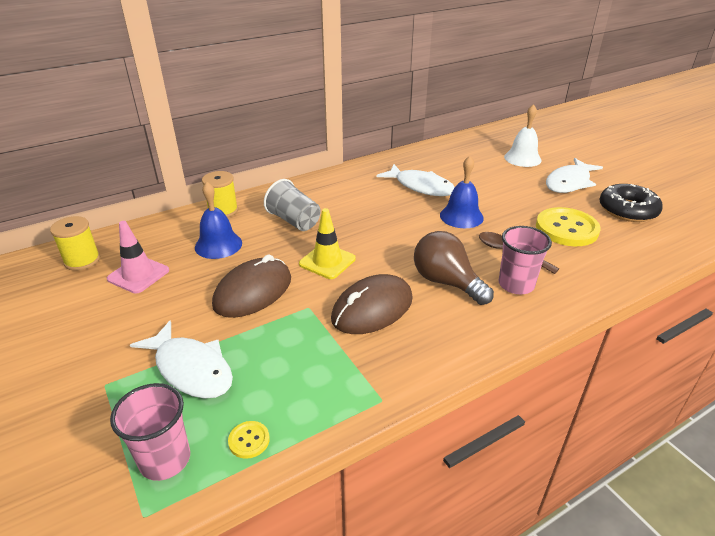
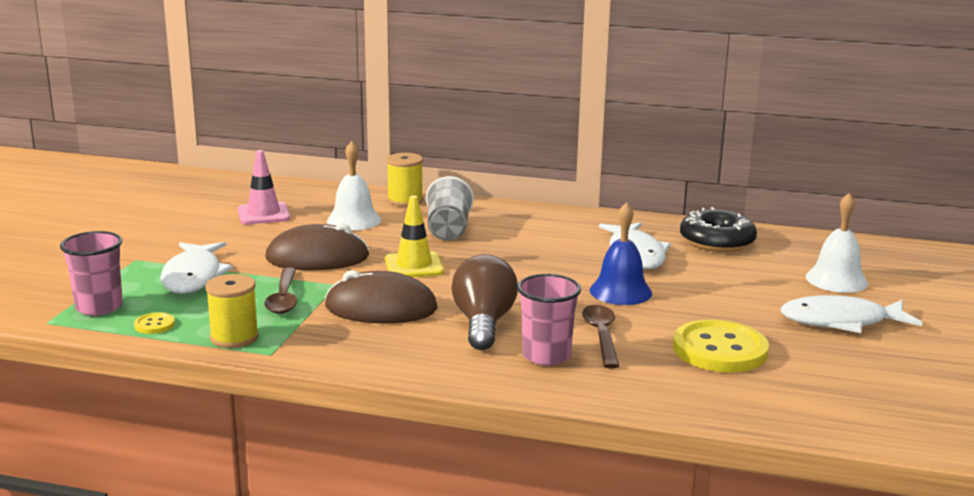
camera: 45 degrees right, 15 degrees down
(82, 260) = (246, 191): yellow spool -> yellow spool (234, 337)
(218, 245) = (354, 220): blue bell -> white bell
(297, 343) = (283, 298): none -> brown spoon
(627, 210) = (853, 372): black donut -> black donut (717, 241)

